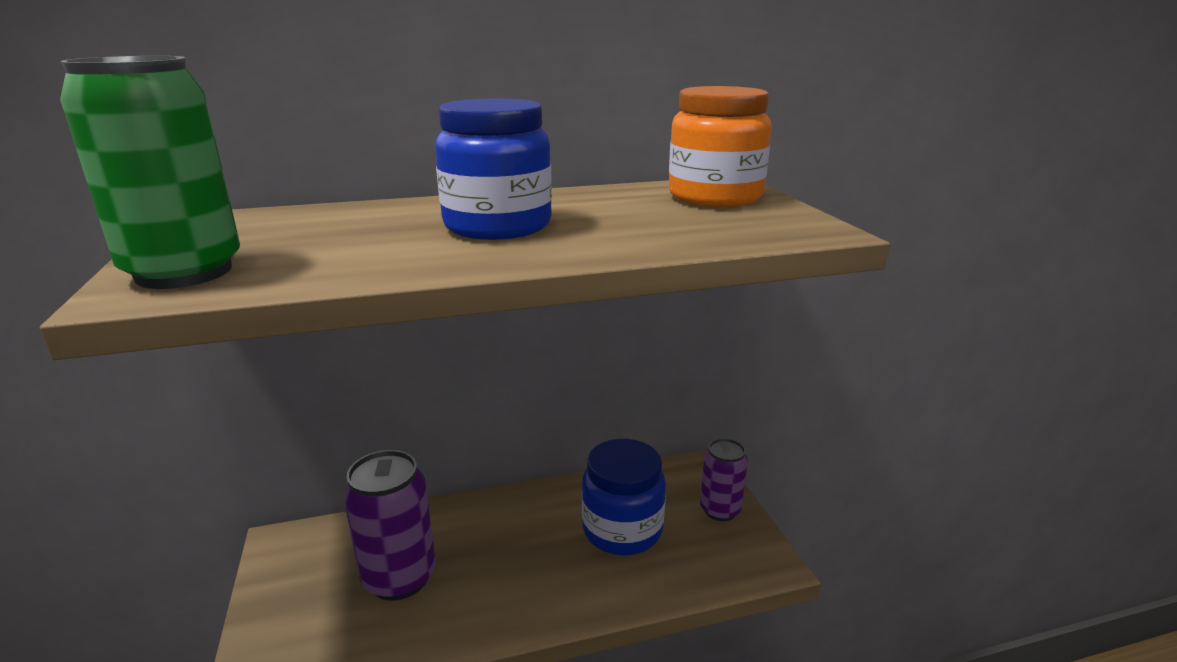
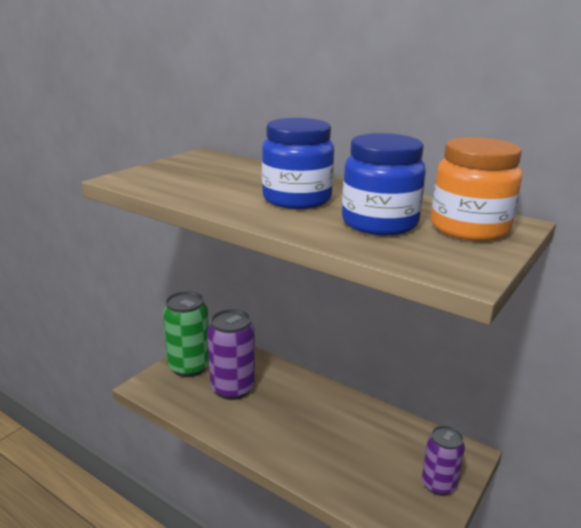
camera: 50 degrees right, 0 degrees up
(184, 272) = (148, 176): green can -> green can (189, 367)
(622, 530) = (361, 448): blue jar -> blue jar (379, 223)

